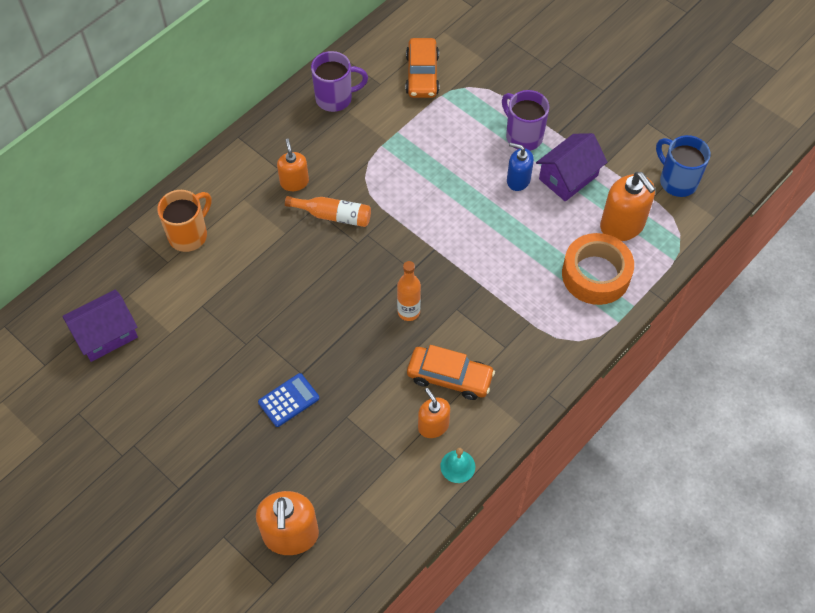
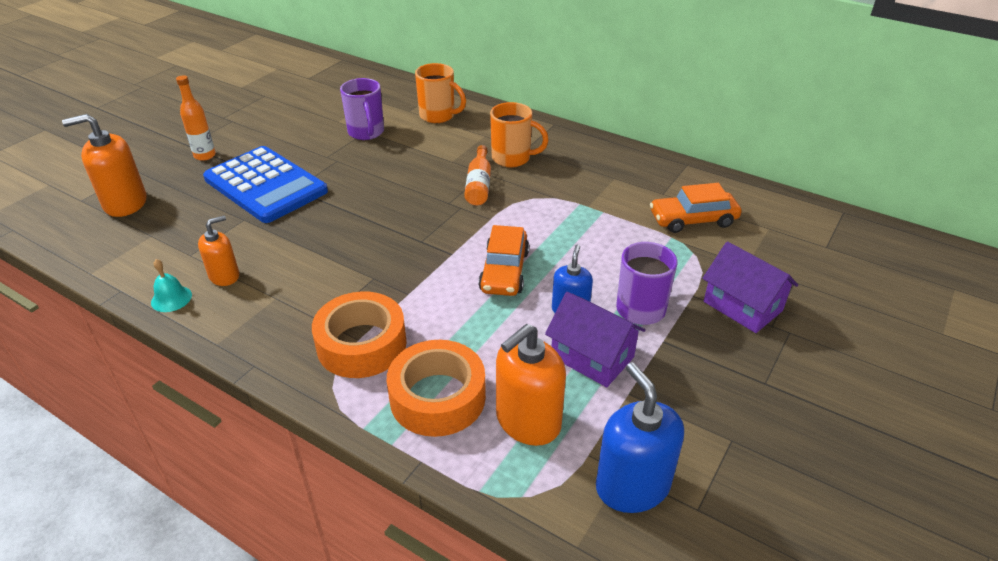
camera: 80 degrees right, 20 degrees down
(106, 334) = (335, 96): purple house -> purple house (742, 306)
(289, 400) = (265, 185): blue calculator -> blue calculator, size x2.24
(294, 182) = (512, 158): orange soap dispenser -> orange mug
(335, 98) = (627, 169): purple mug -> purple mug (366, 133)
(408, 312) = (367, 244): orange bottle -> orange bottle (205, 156)
(449, 377) = (283, 281): orange car -> orange car (504, 271)
(536, 320) = (361, 344): none -> orange tape
(677, 181) = (632, 486): blue mug -> blue soap dispenser

